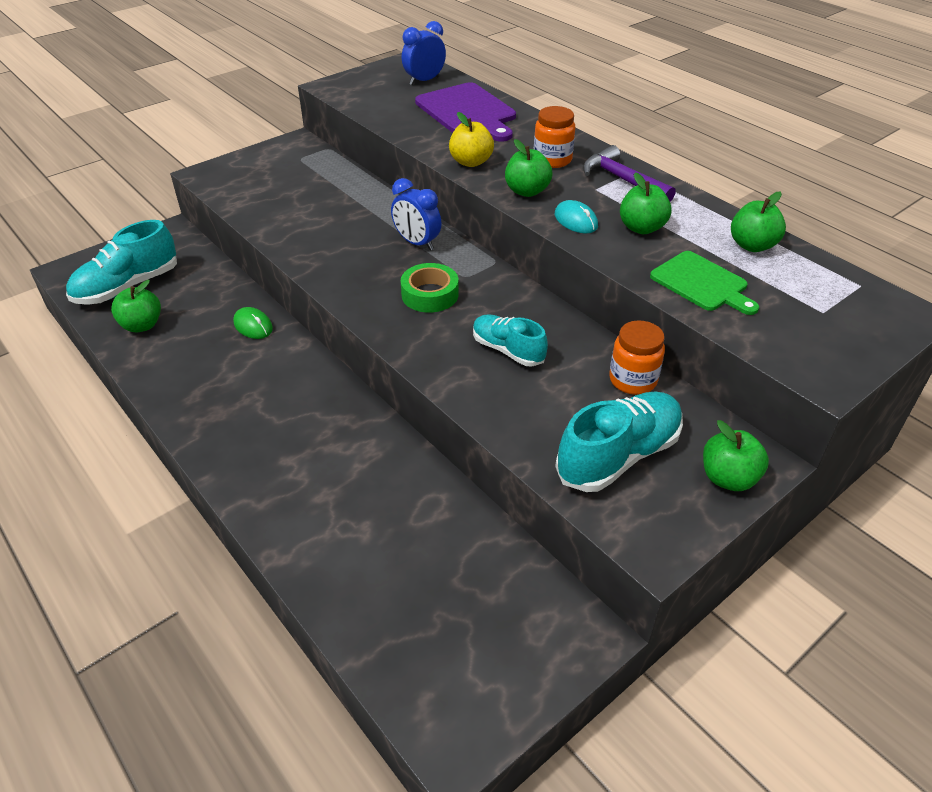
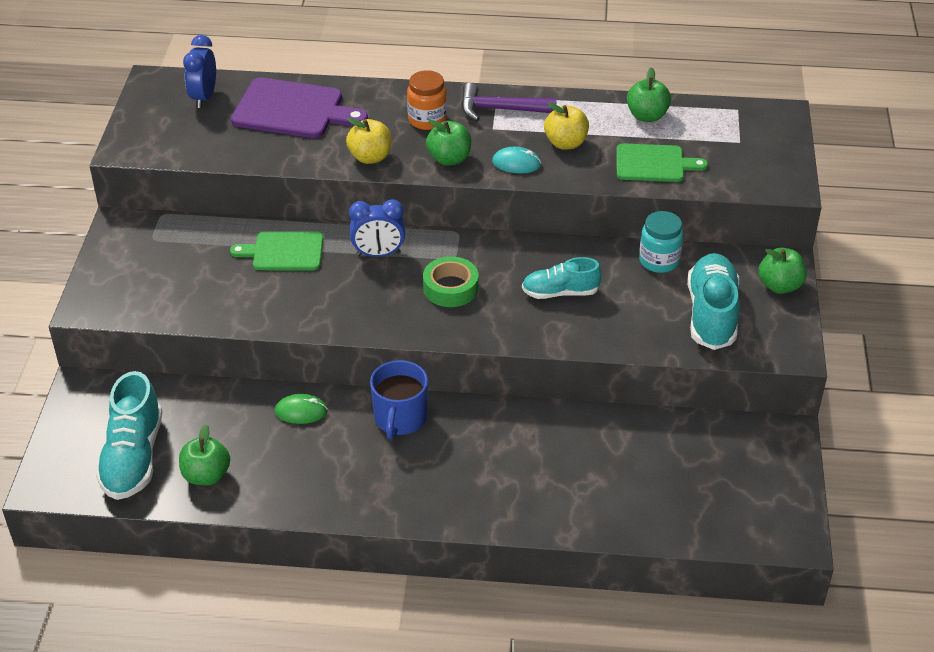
camera: 45 degrees left, 0 degrees up
(302, 374) = (400, 418): none -> blue mug
(360, 207) = (284, 252): none -> green cutting board
(632, 380) = (659, 261): orange jar -> turquoise jar
(641, 228) = (565, 143): green apple -> yellow apple

